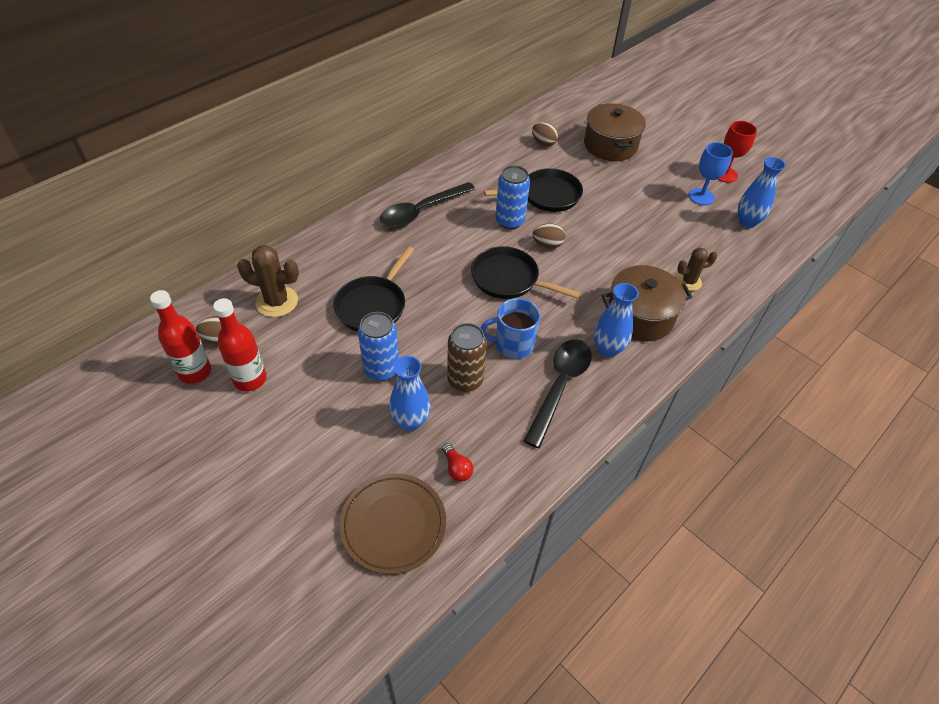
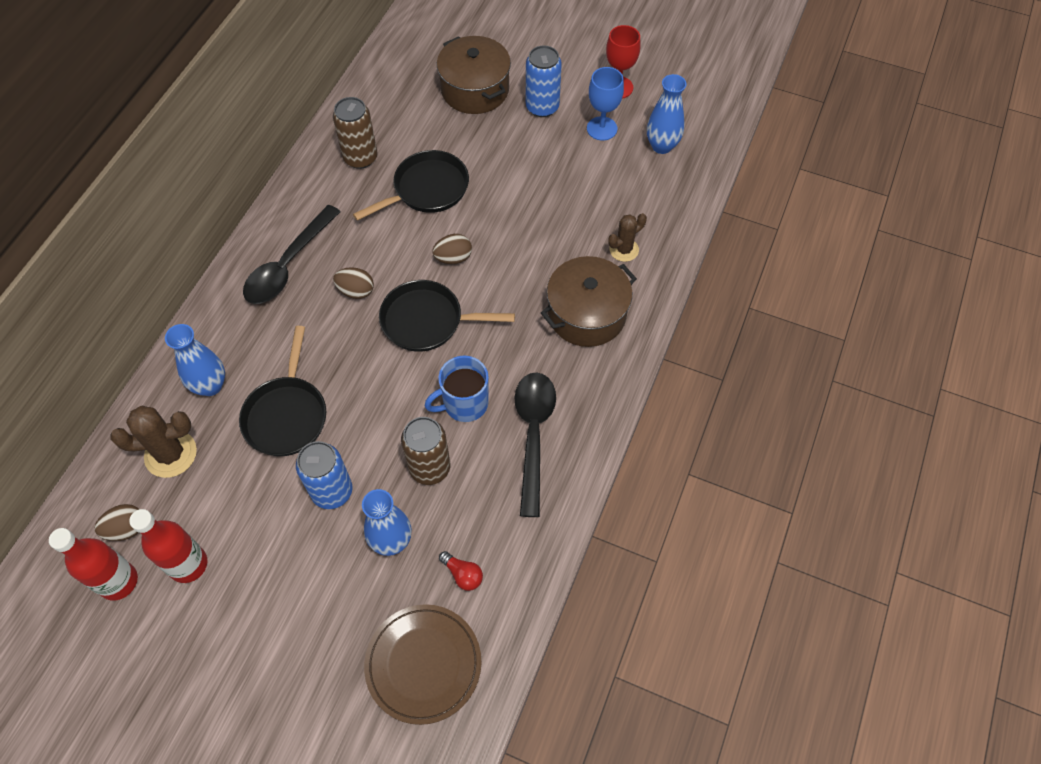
camera: 20 degrees left, 10 degrees up
(506, 162) = (360, 158): none -> brown can
(509, 221) = (398, 241): blue can -> blue can (542, 107)
(543, 143) = (395, 113): brown egg -> brown egg (356, 291)
(607, 349) = (567, 369): blue vase -> blue vase (210, 385)

